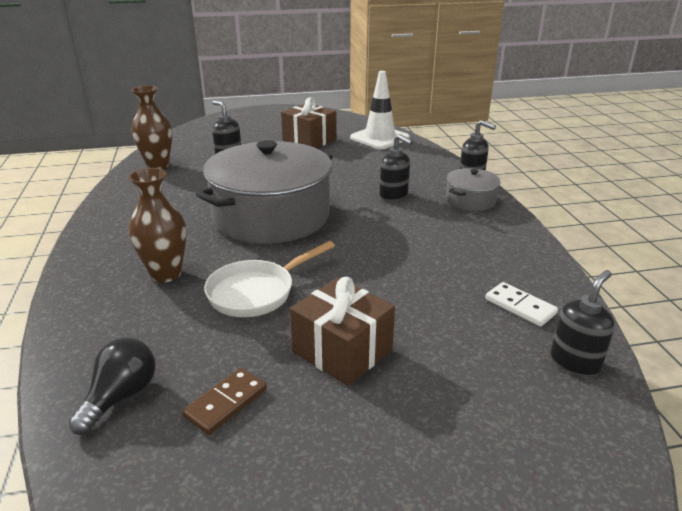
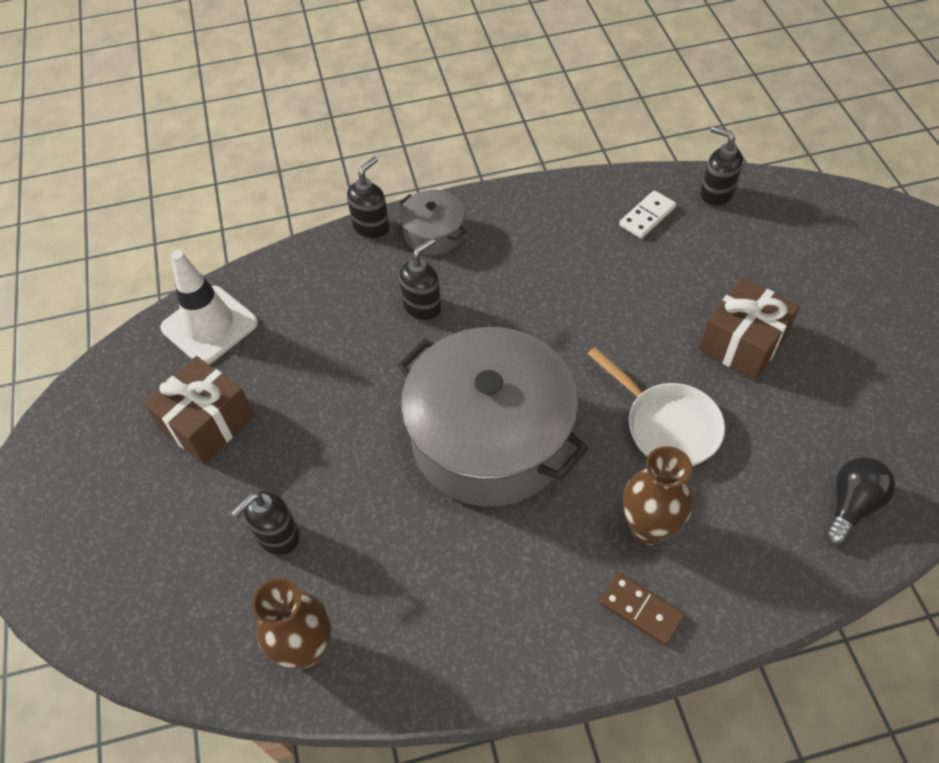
camera: 90 degrees left, 25 degrees up
(121, 397) = (851, 505): black light bulb -> black light bulb turned 105 degrees clockwise
(226, 403) = (832, 420): brown domino -> brown domino (641, 610)

